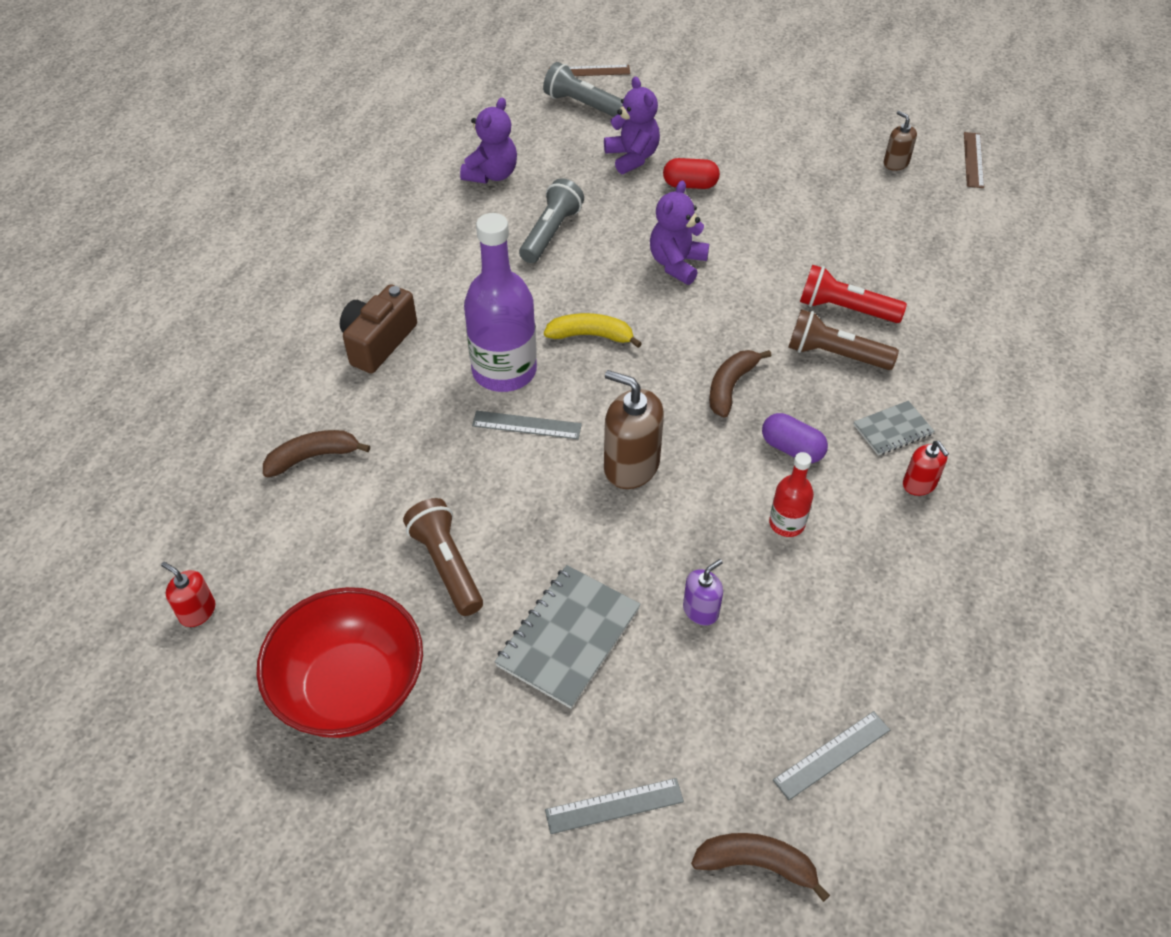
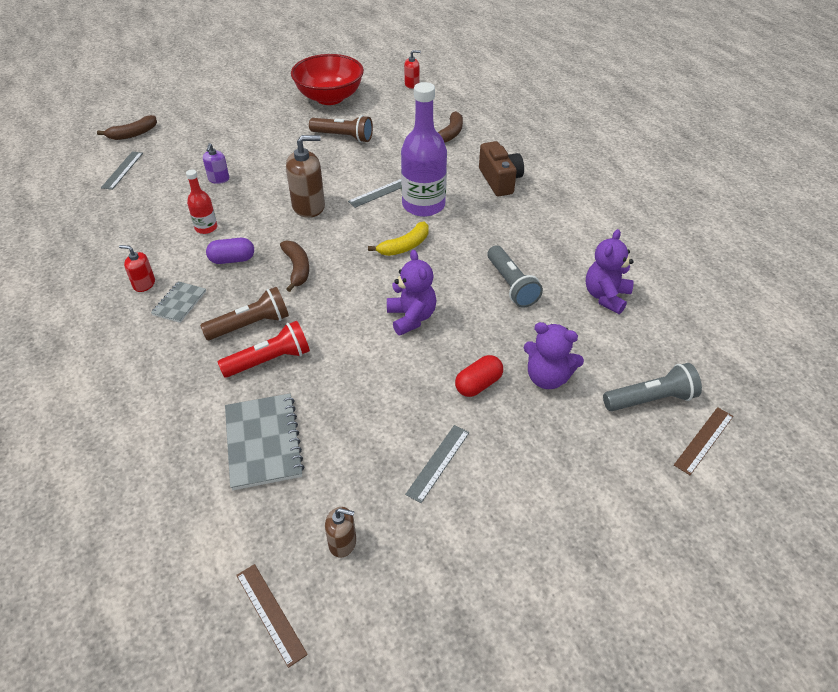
camera: 135 degrees right, 5 degrees down
(491, 174) = (606, 296): purple teddy bear -> purple teddy bear turned 45 degrees clockwise
(568, 637) = (266, 145): grey notebook -> grey notebook (263, 442)
(614, 806) = (199, 121): grey ruler -> grey ruler (438, 462)

